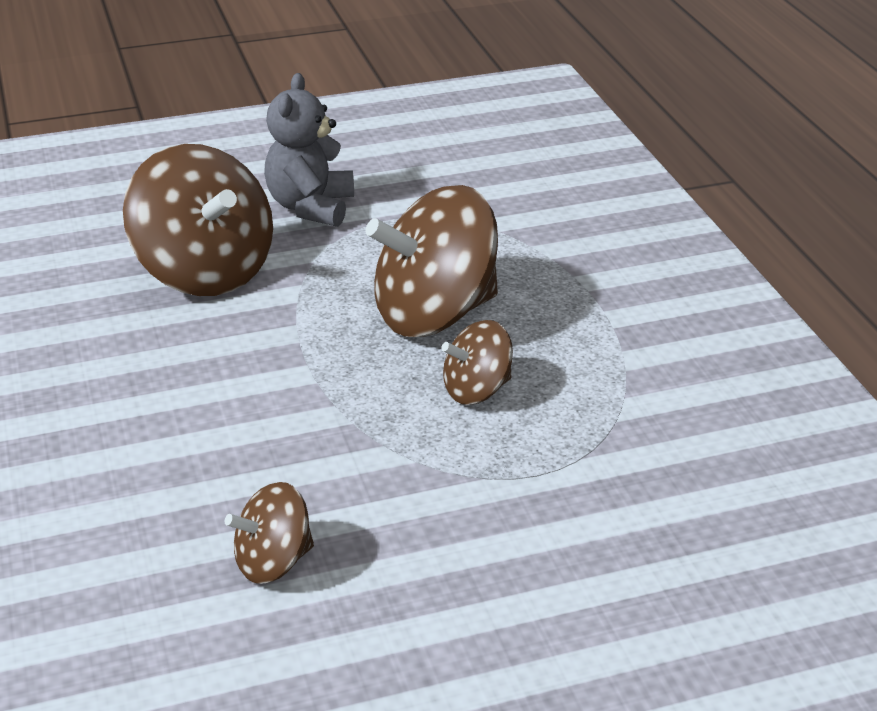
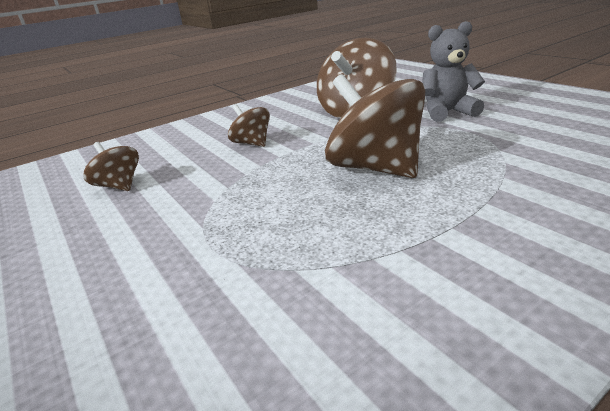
camera: 75 degrees right, 5 degrees down
(477, 390) = (299, 201): brown spinning top -> brown spinning top (252, 143)

